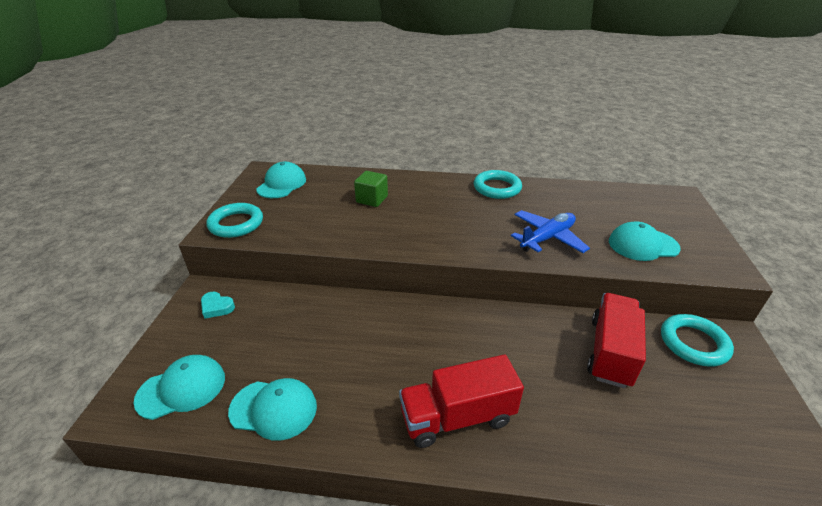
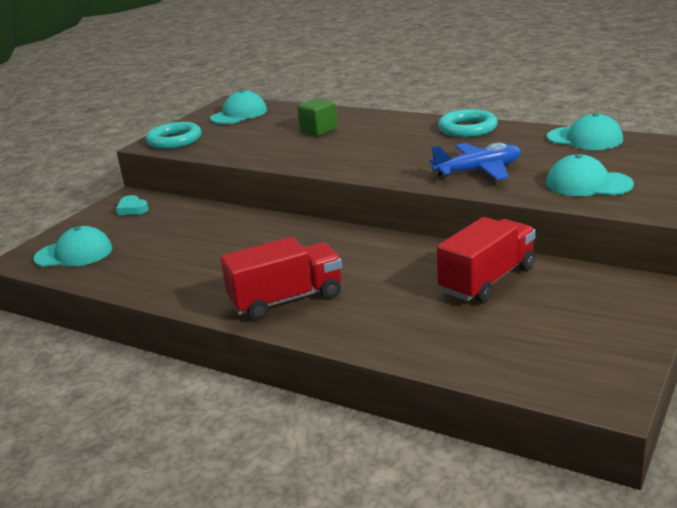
camera: 25 degrees right, 10 degrees down
(273, 409) = (136, 274): turquoise cap -> turquoise cap (585, 139)
(457, 417) = (286, 299): red truck -> red truck turned 150 degrees clockwise
(693, 343) = (595, 286): turquoise ring -> none

